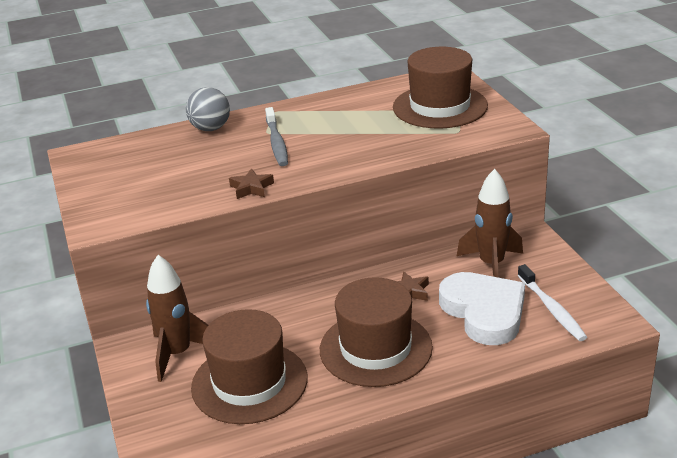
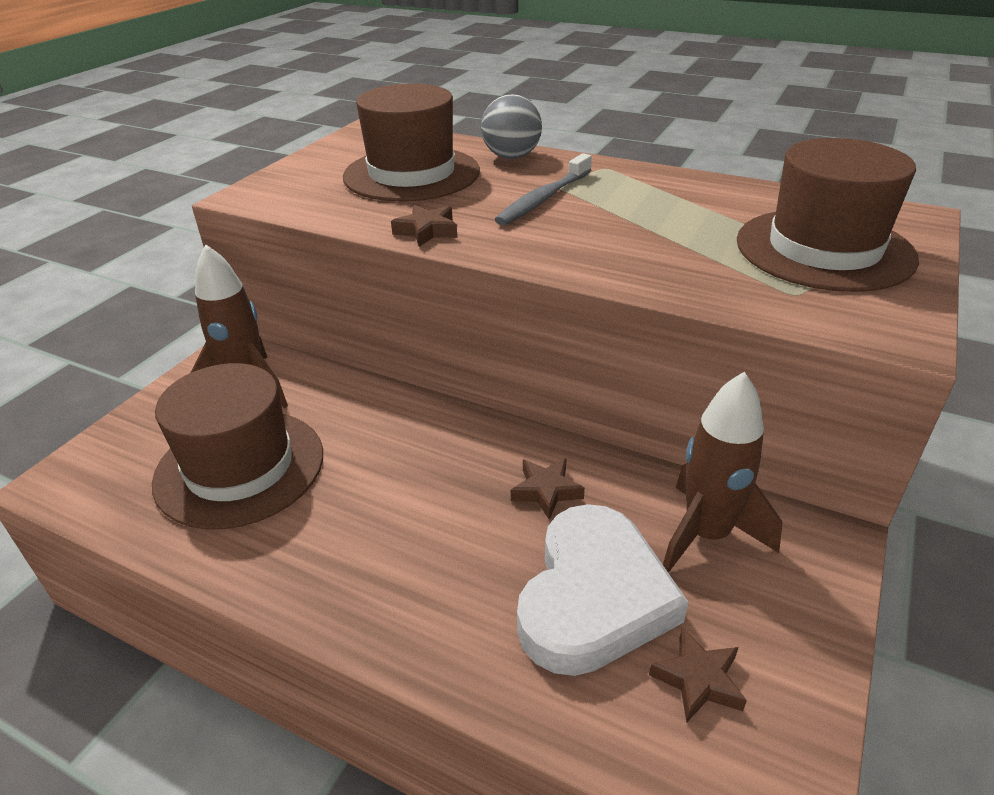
camera: 45 degrees right, 5 degrees up
(375, 348) = (399, 533): brown hat -> brown hat (411, 174)
(552, 309) = (698, 680): white toothbrush -> brown star

